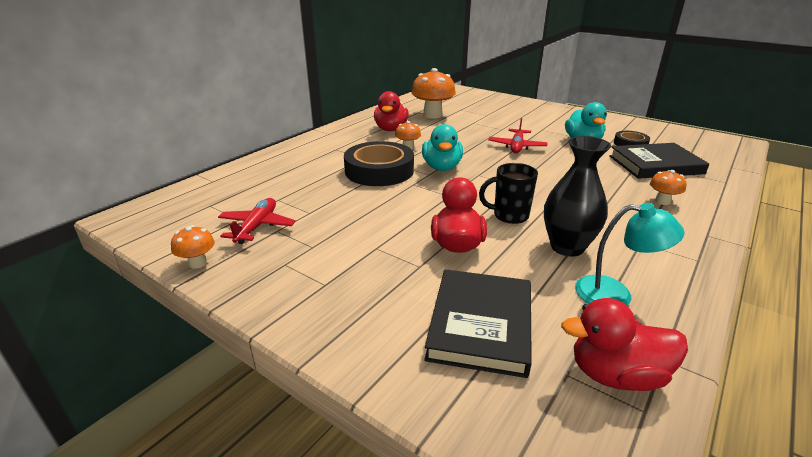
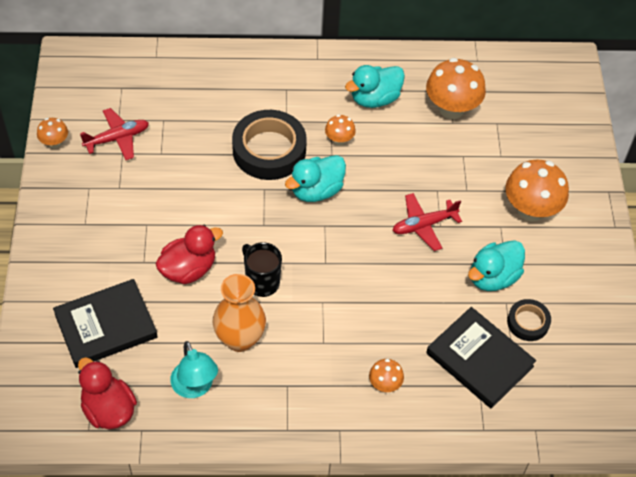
camera: 50 degrees right, 25 degrees up
(391, 129) = (374, 99): red duck -> turquoise duck
(537, 120) = (530, 210): none -> orange mushroom
(567, 247) = (240, 339): black vase -> orange vase

